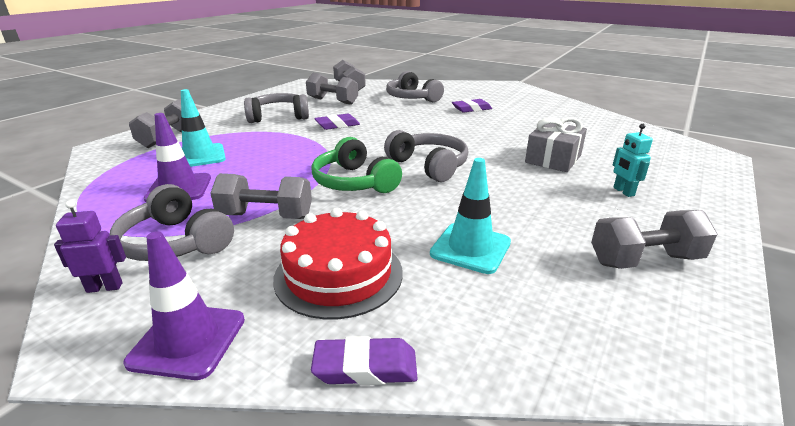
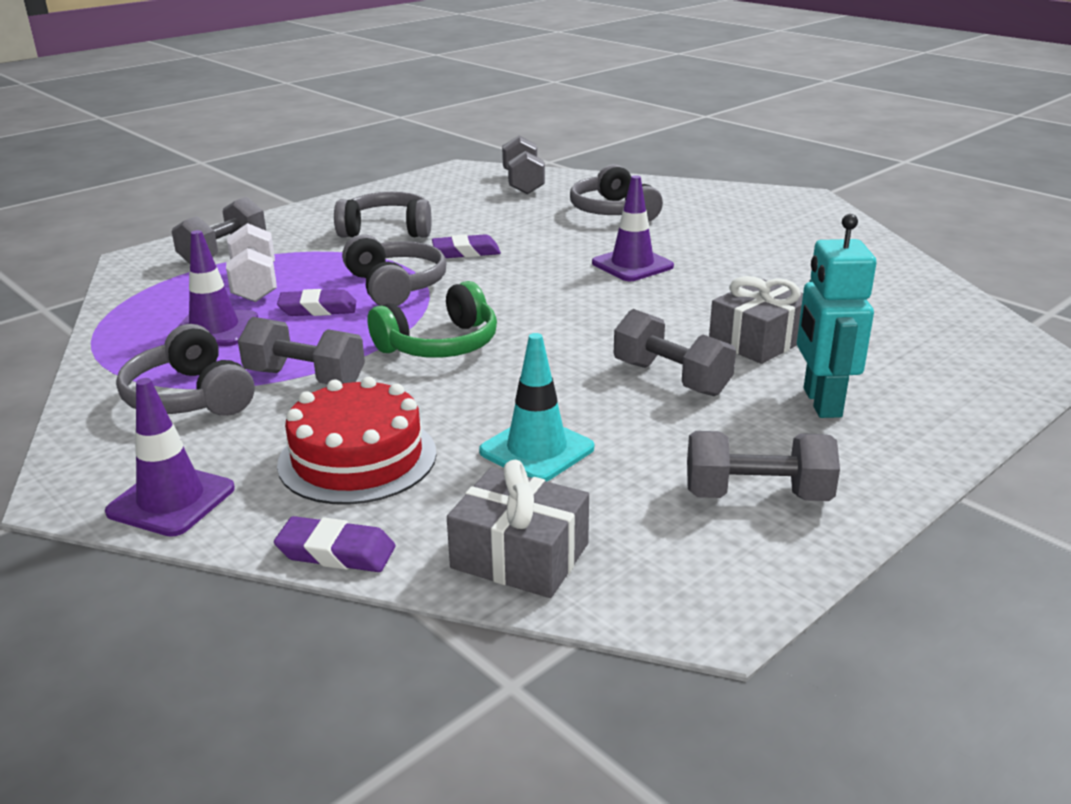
camera: 15 degrees right, 0 degrees up
(105, 287) = (103, 436): purple robot -> none
(200, 156) = (255, 285): turquoise traffic cone -> white dumbbell
(332, 101) = (482, 208): grey dumbbell -> grey dumbbell (671, 378)
(354, 182) = (440, 345): green headphones -> green headphones turned 105 degrees counterclockwise
(429, 165) = (560, 331): grey headphones -> grey headphones (396, 286)
(444, 124) = (632, 265): none -> purple traffic cone
(471, 109) = (697, 240): purple eraser -> purple eraser (318, 309)
(521, 341) = (520, 556): none -> grey gift
(623, 192) = (821, 403): turquoise robot -> turquoise robot, size x1.82

